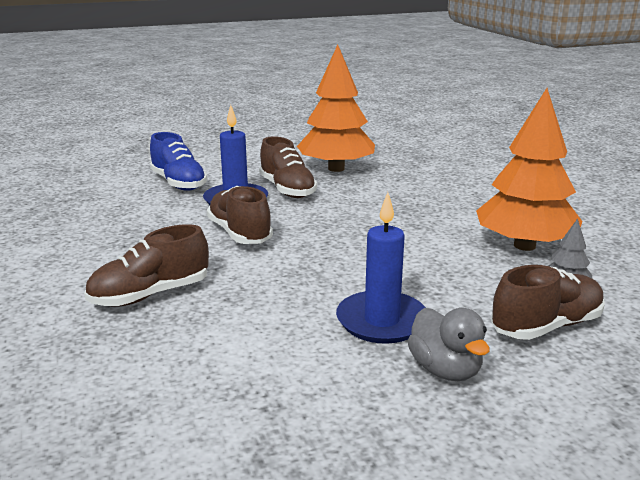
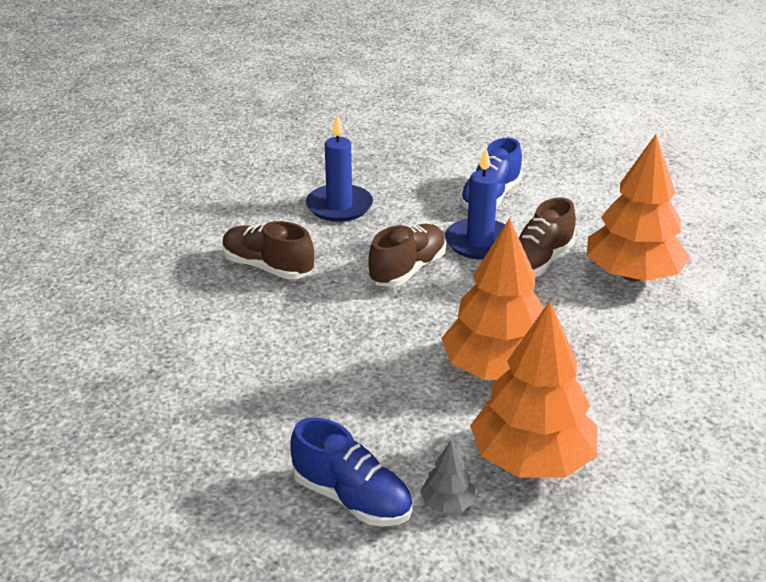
camera: 65 degrees right, 10 degrees up
(381, 321) = (299, 394): blue candle -> blue candle (339, 206)
(409, 232) = (497, 369): none -> orange tree
(445, 370) = (241, 446): grey duck -> none
(546, 326) = (352, 498): brown shoe -> blue shoe

